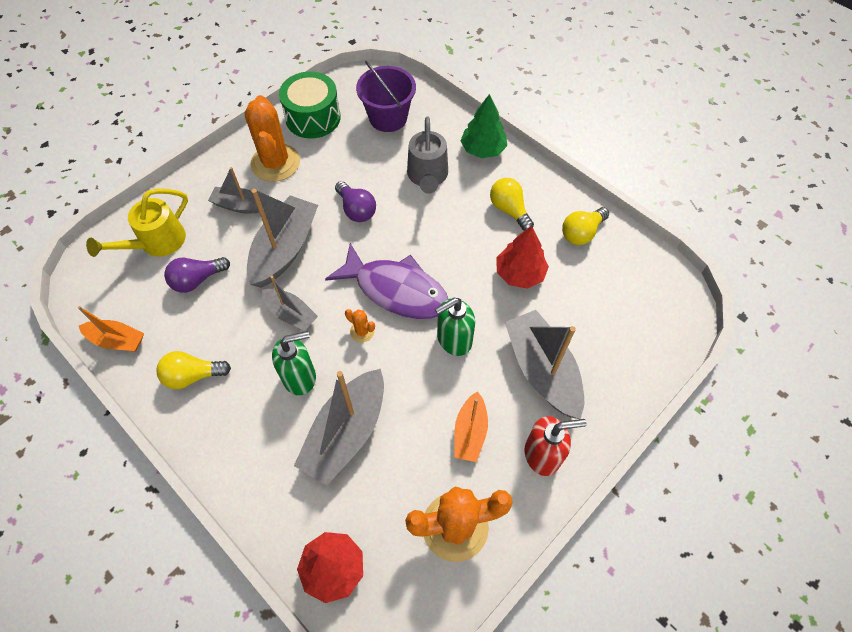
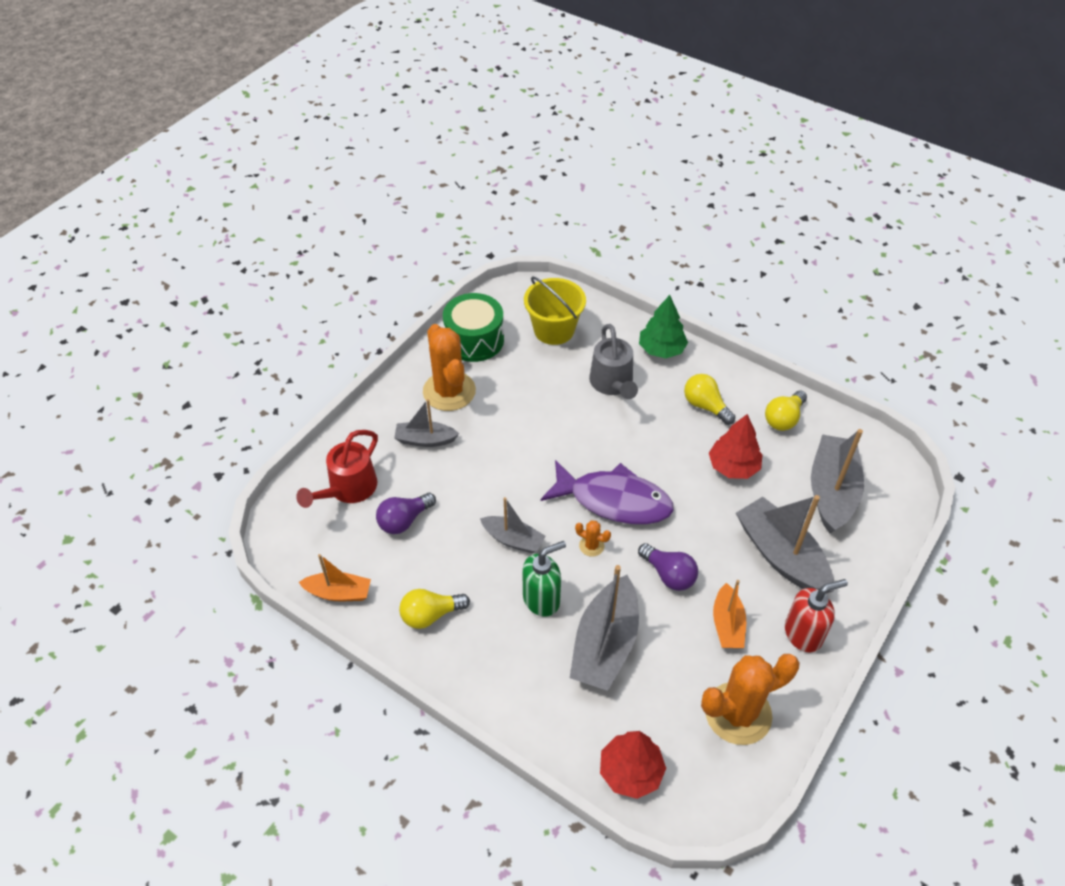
camera: 10 degrees left, 10 degrees down
(156, 243) = (348, 489): yellow watering can -> red watering can
(285, 249) = (487, 477): grey boat -> grey boat (832, 491)
(356, 210) = (549, 427): purple light bulb -> purple light bulb (669, 574)
(388, 118) = (554, 330): purple bucket -> yellow bucket
(454, 340) = (686, 540): green soap dispenser -> none

